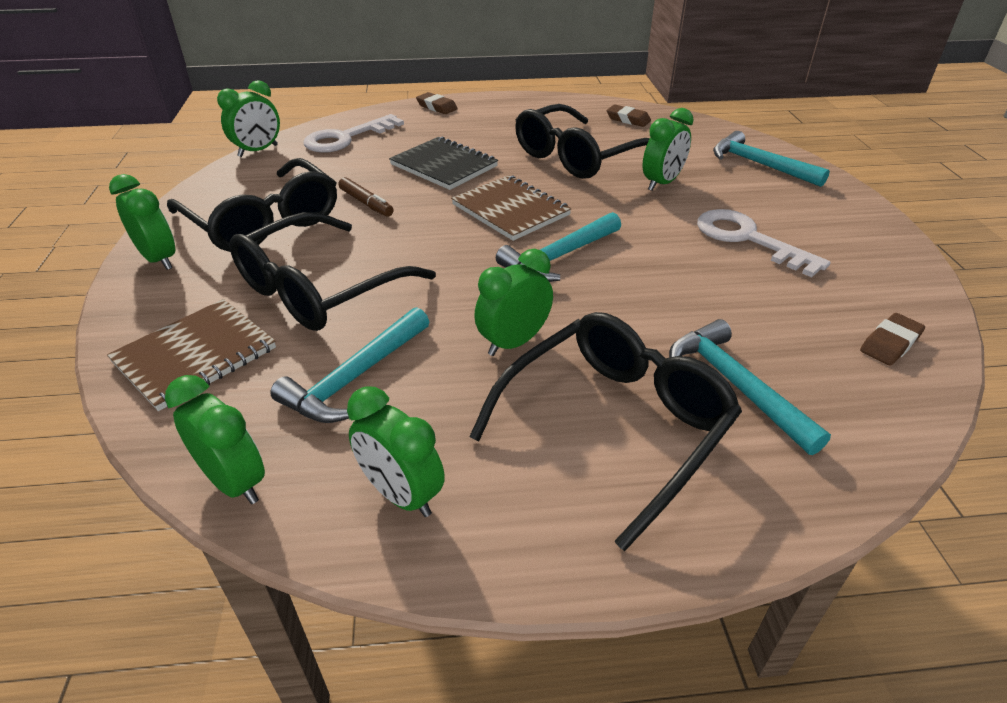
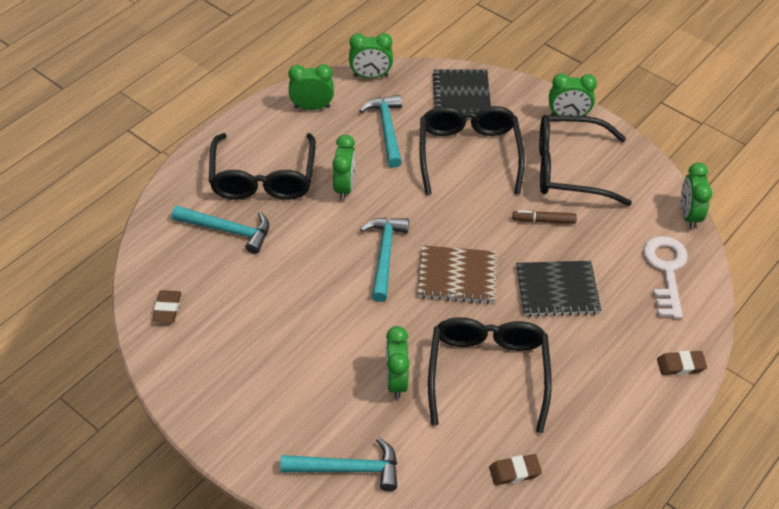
camera: 135 degrees right, 10 degrees up
(195, 355) = (461, 96): brown notebook -> black notebook
(748, 239) = (291, 352): white key -> none

